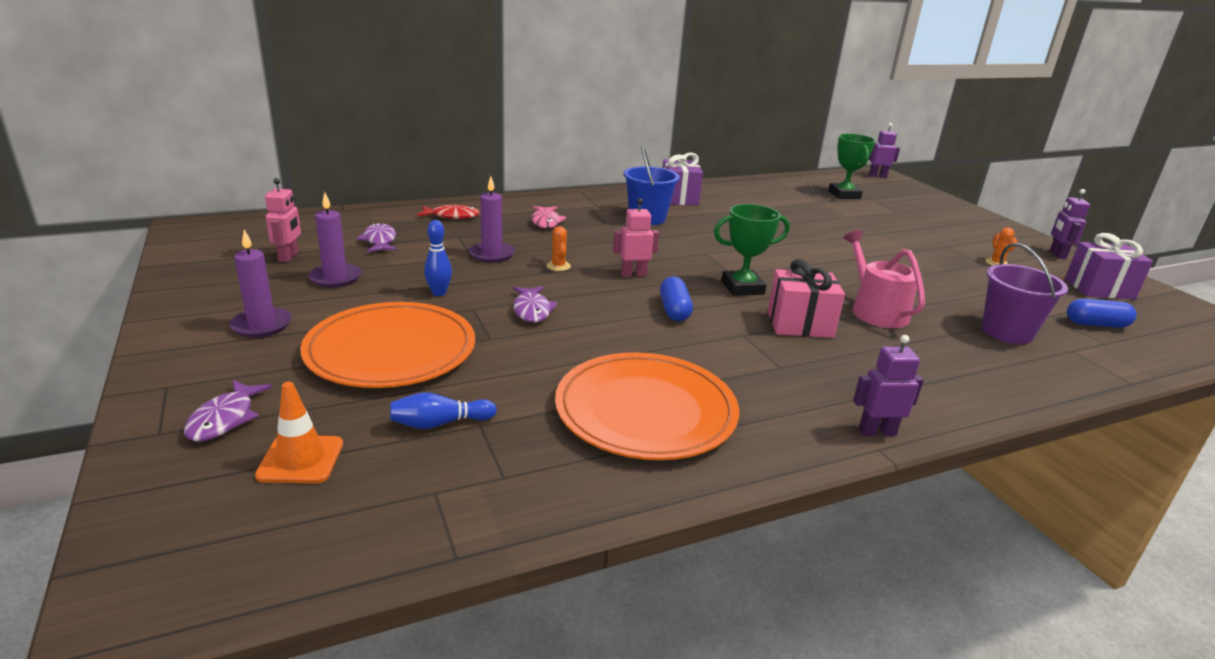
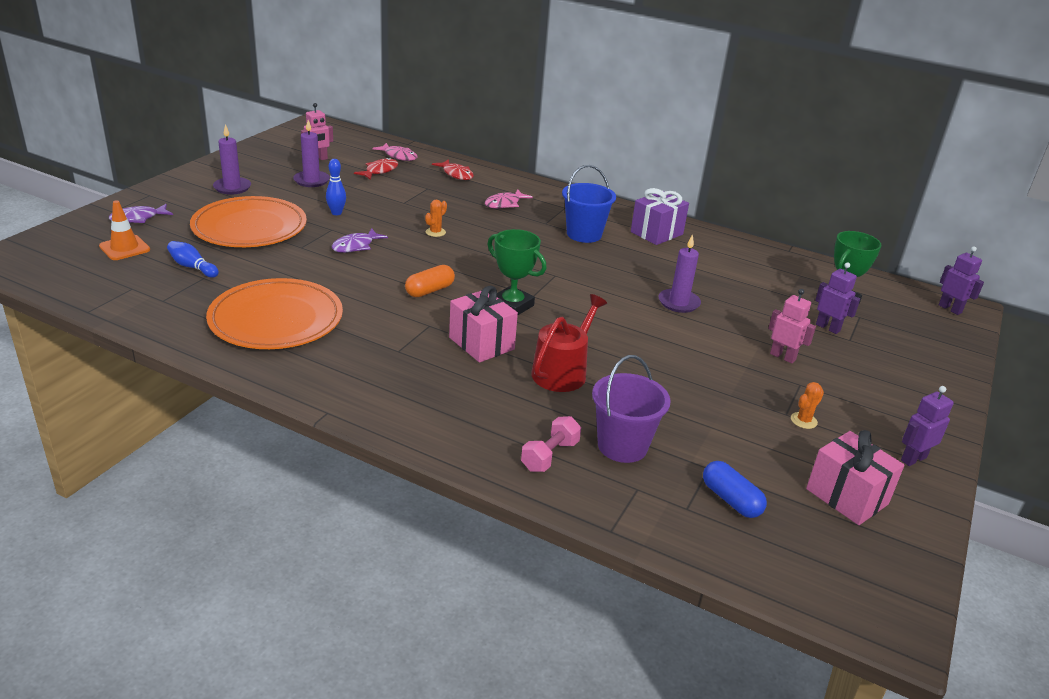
camera: 50 degrees right, 5 degrees up
(363, 222) = (399, 156): none -> pink fish
(380, 241) = (380, 171): purple fish -> red fish
(492, 254) = (417, 207): purple candle -> purple candle (678, 303)
(633, 274) = (466, 260): pink robot -> pink robot (782, 357)
(674, 310) = (429, 290): blue capsule -> orange capsule
(875, 310) = (563, 371): pink watering can -> red watering can
(877, 432) = (350, 407): purple robot -> purple robot (828, 327)
(1011, 365) = (550, 456): none -> pink dumbbell
(1099, 289) = (847, 496): purple gift -> pink gift

